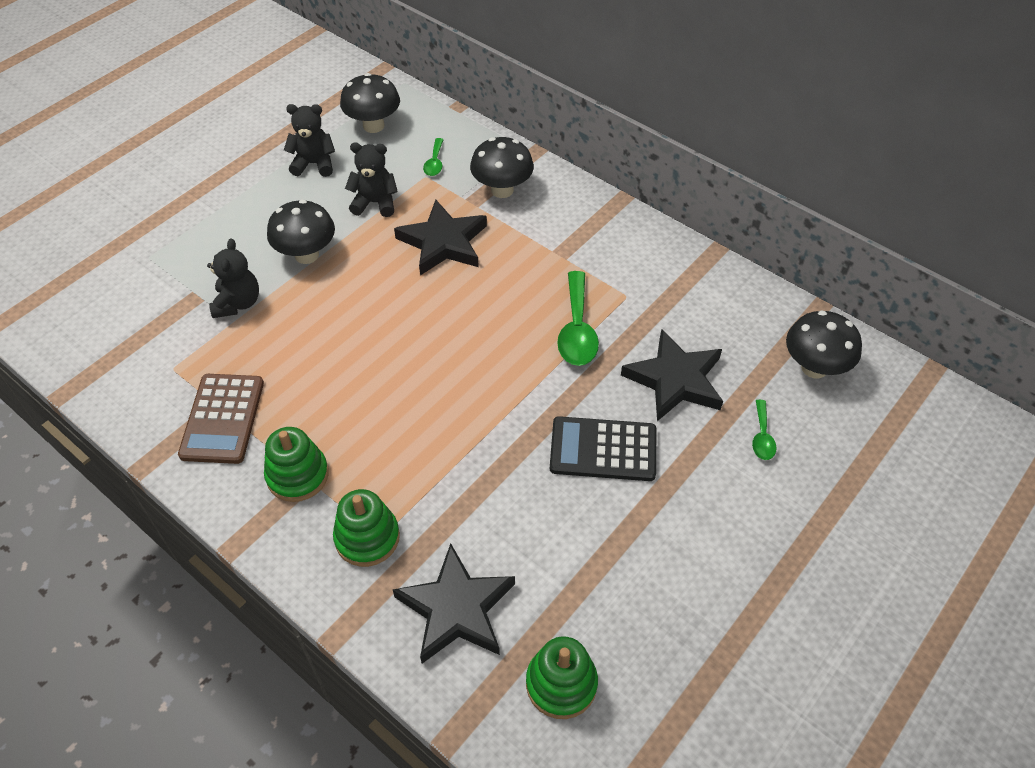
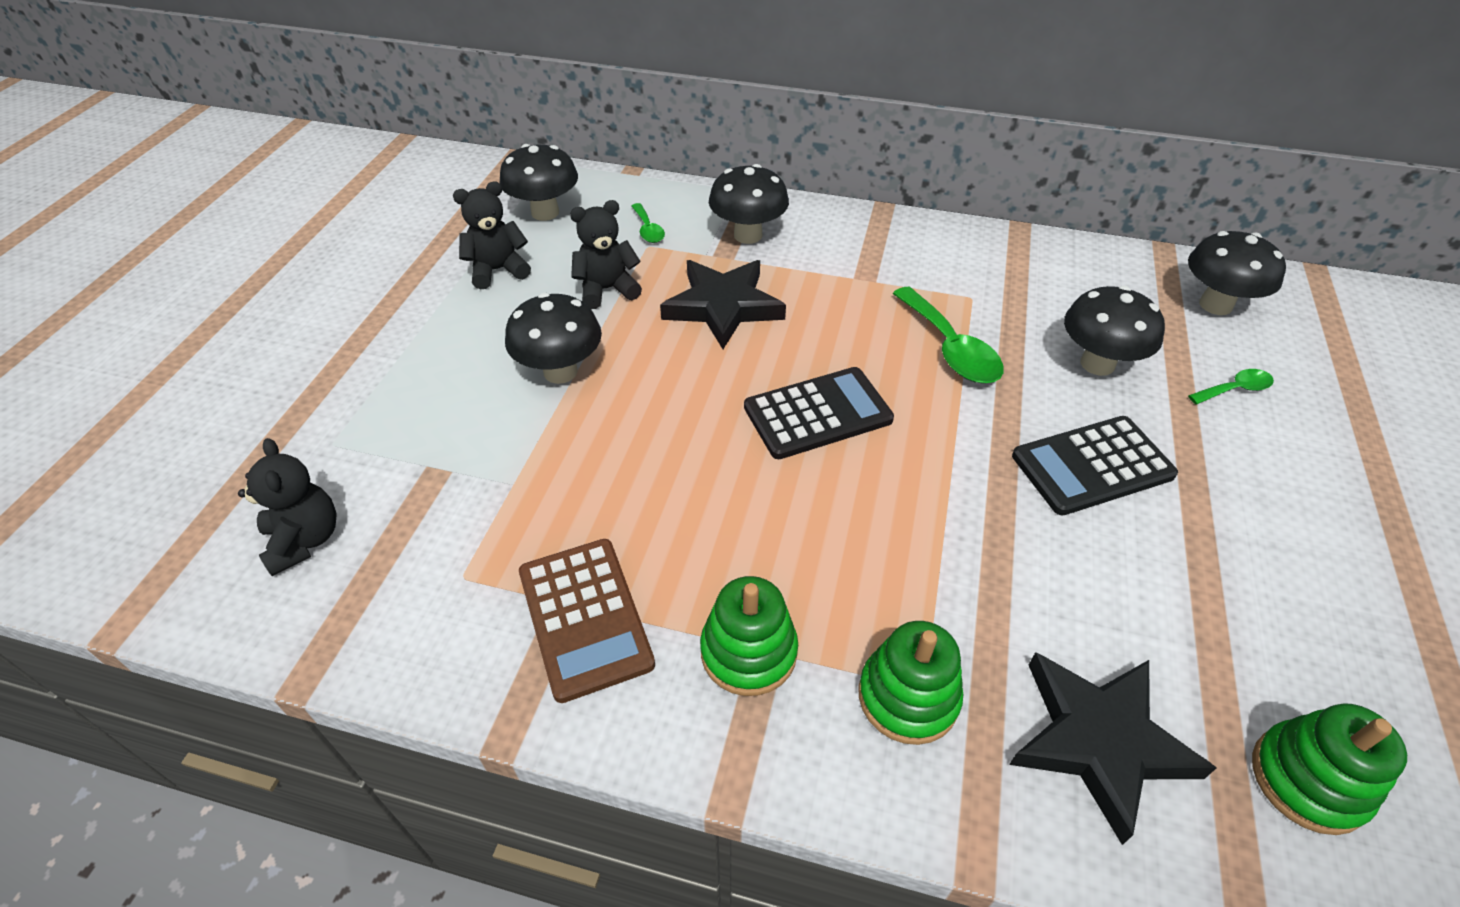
camera: 25 degrees left, 5 degrees down
(238, 303) = (504, 459): black teddy bear -> black teddy bear (304, 540)
(448, 344) = (817, 414): none -> black calculator
(675, 380) = (1097, 364): black star -> black mushroom
(762, 437) = (1235, 389): green spoon -> green spoon turned 90 degrees counterclockwise

